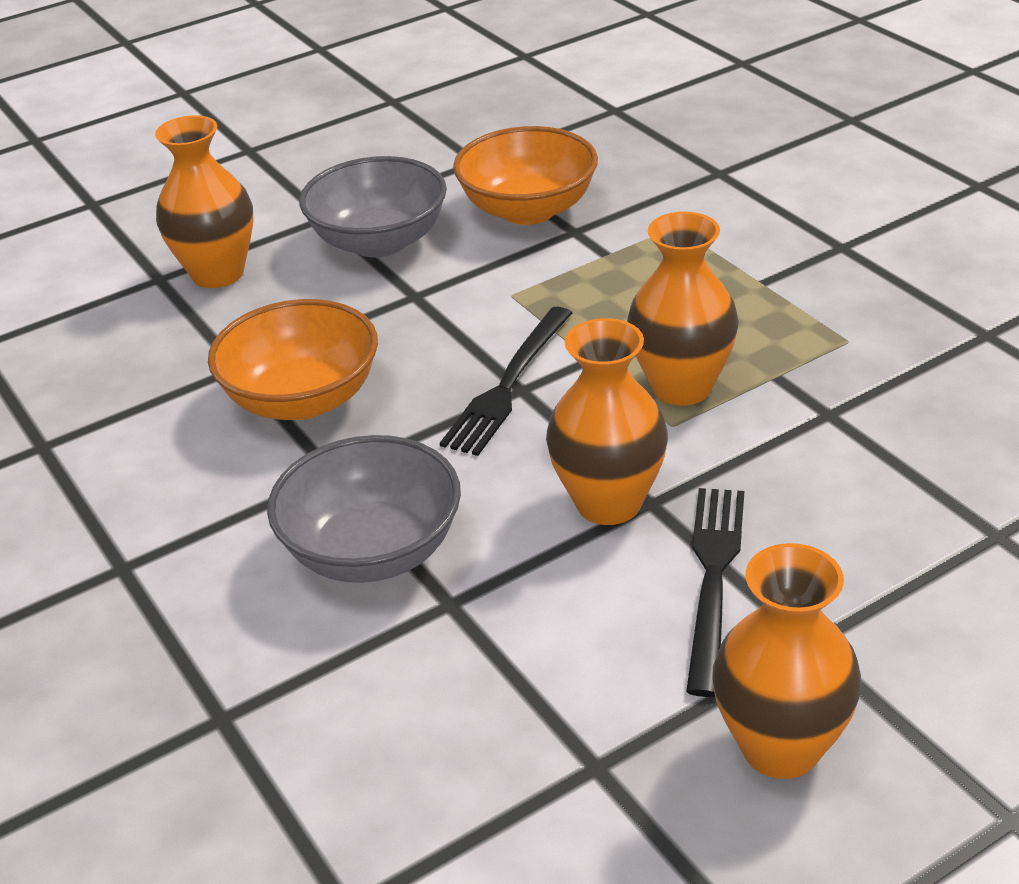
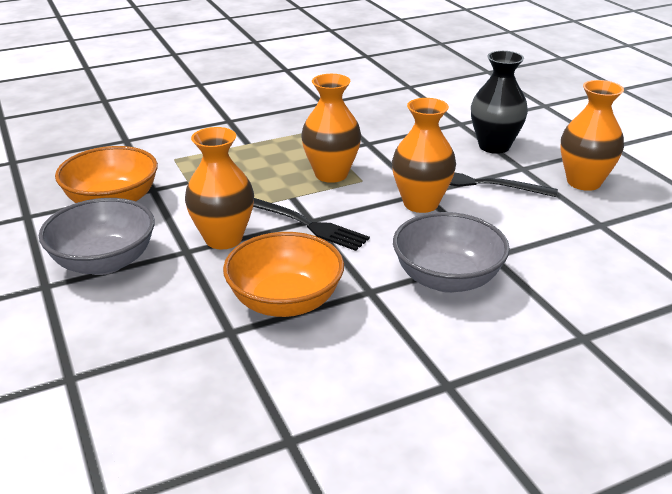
camera: 85 degrees left, 5 degrees down
(218, 273) = (88, 342): orange vase -> orange vase (223, 239)
(900, 594) = (494, 146): none -> black vase

